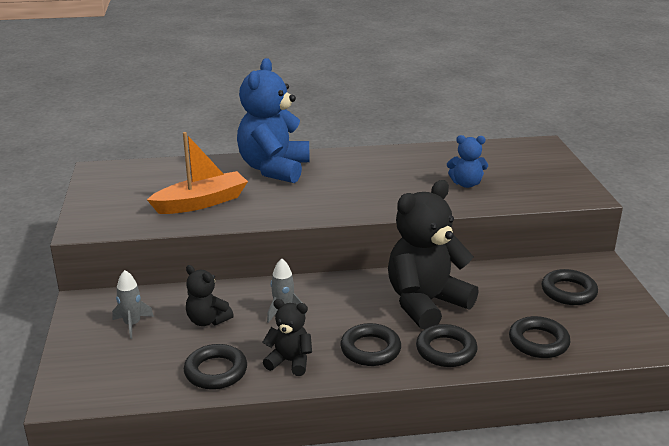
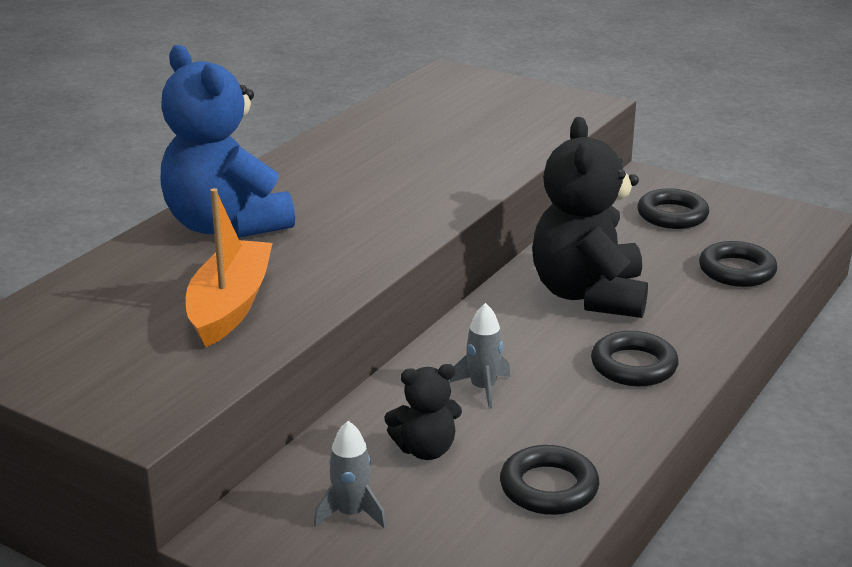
camera: 50 degrees left, 0 degrees up
(289, 361) = (593, 427): black teddy bear -> none
(446, 350) = (690, 324): black ring -> none
(466, 184) = (468, 142): blue teddy bear -> none

